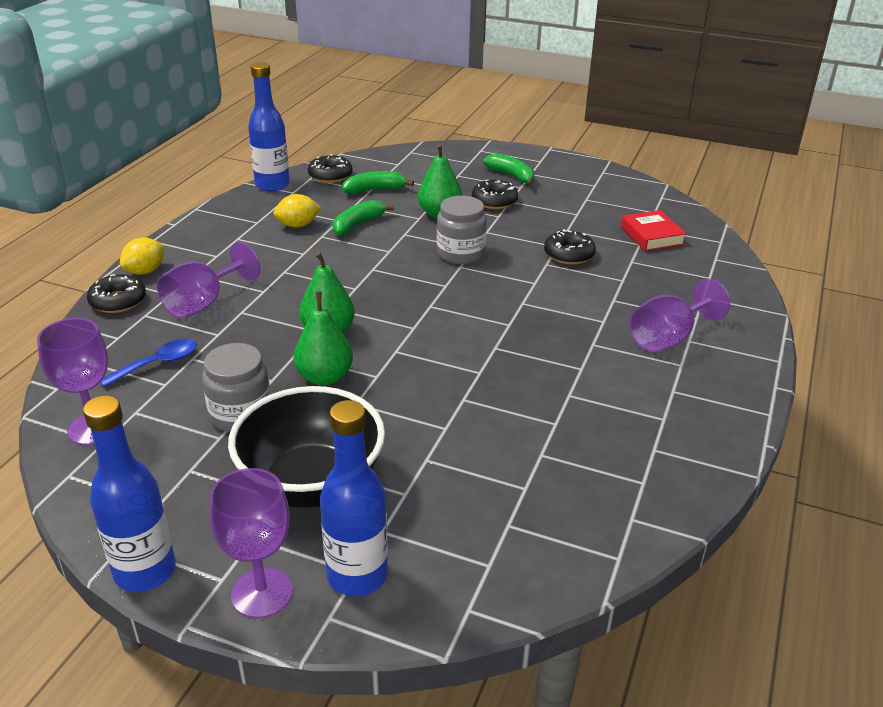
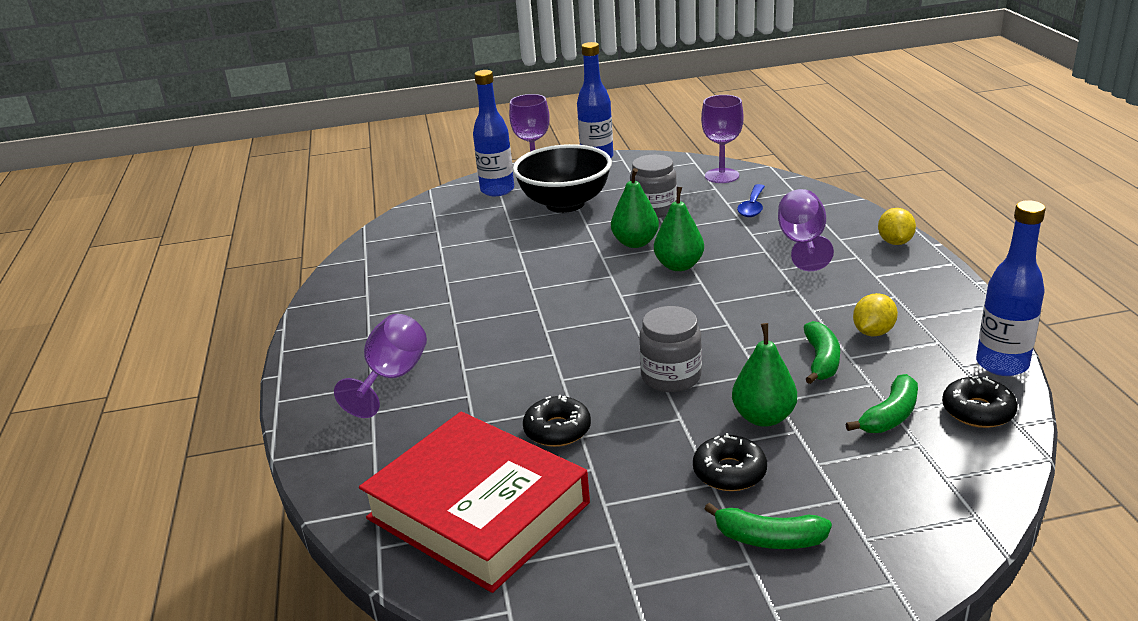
camera: 150 degrees right, 5 degrees down
(118, 301) = (861, 220): black donut -> none
(652, 236) = (478, 511): red book -> red book, size x2.20

